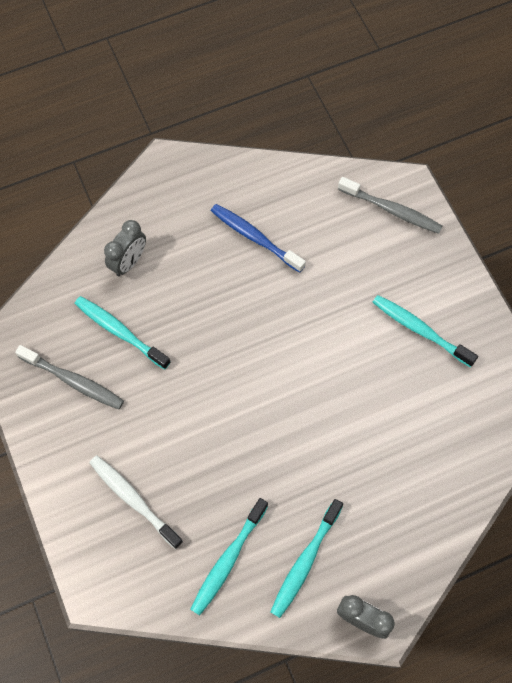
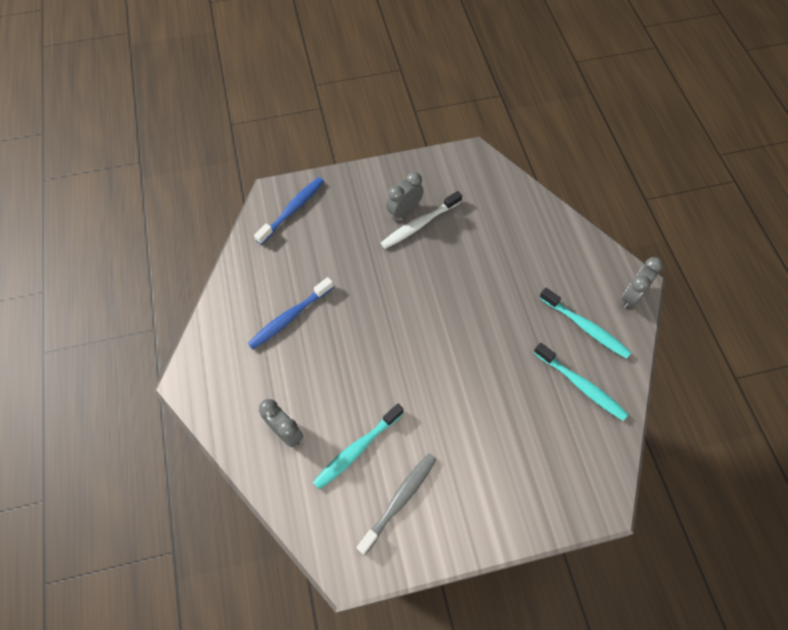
camera: 80 degrees left, 5 degrees down
(134, 500) = (523, 457): white toothbrush -> white toothbrush (420, 224)
(391, 210) = (292, 210): grey toothbrush -> blue toothbrush
(420, 330) = (404, 211): turquoise toothbrush -> grey clock

